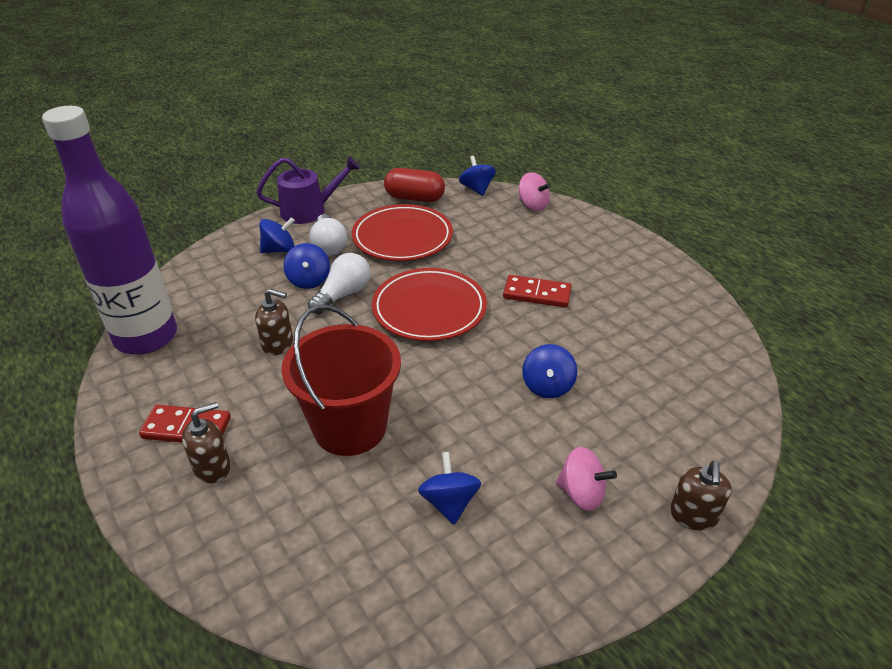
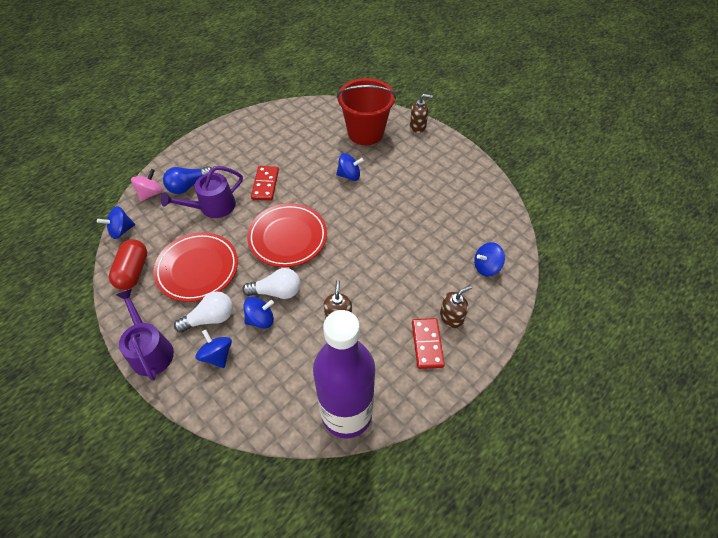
camera: 100 degrees left, 15 degrees up
(212, 467) = (451, 317): brown soap dispenser -> brown soap dispenser turned 105 degrees clockwise
(343, 294) = (277, 291): white light bulb -> white light bulb turned 150 degrees clockwise
(350, 427) = (402, 257): red bucket -> red bucket (365, 133)
(449, 502) = (438, 206): blue spinning top -> blue spinning top (486, 267)
(501, 249) = (213, 207): none -> purple watering can
(542, 231) = (188, 186): none -> blue light bulb
(581, 493) = (418, 160): pink spinning top -> none

